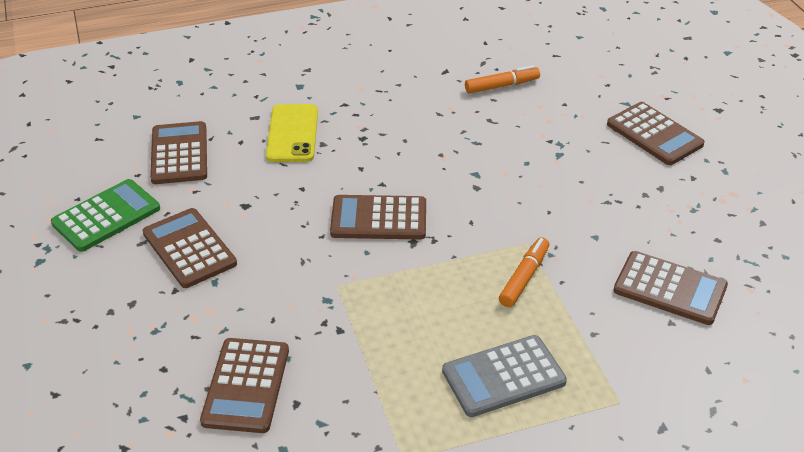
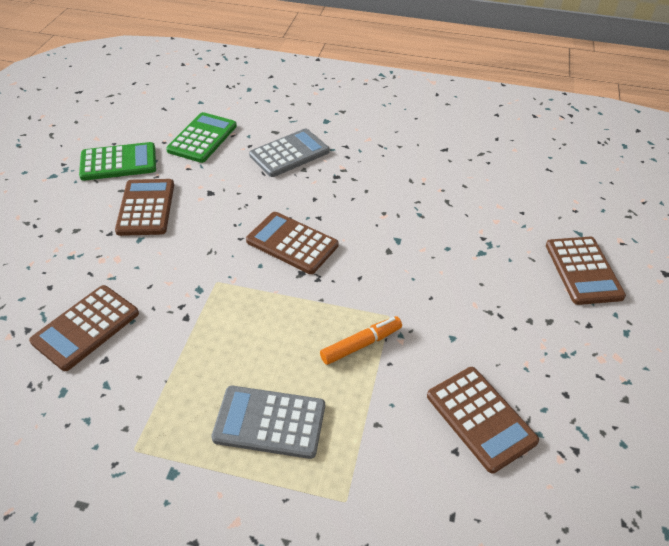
camera: 30 degrees right, 5 degrees up
(179, 154) = (202, 138): brown calculator -> green calculator
(292, 134) = (289, 153): yellow phone -> grey calculator
(502, 86) = (480, 177): orange marker -> none

